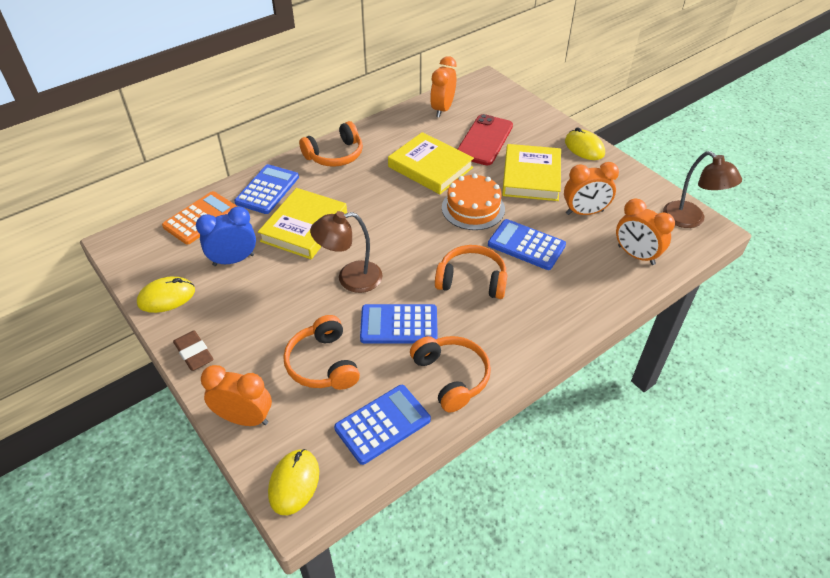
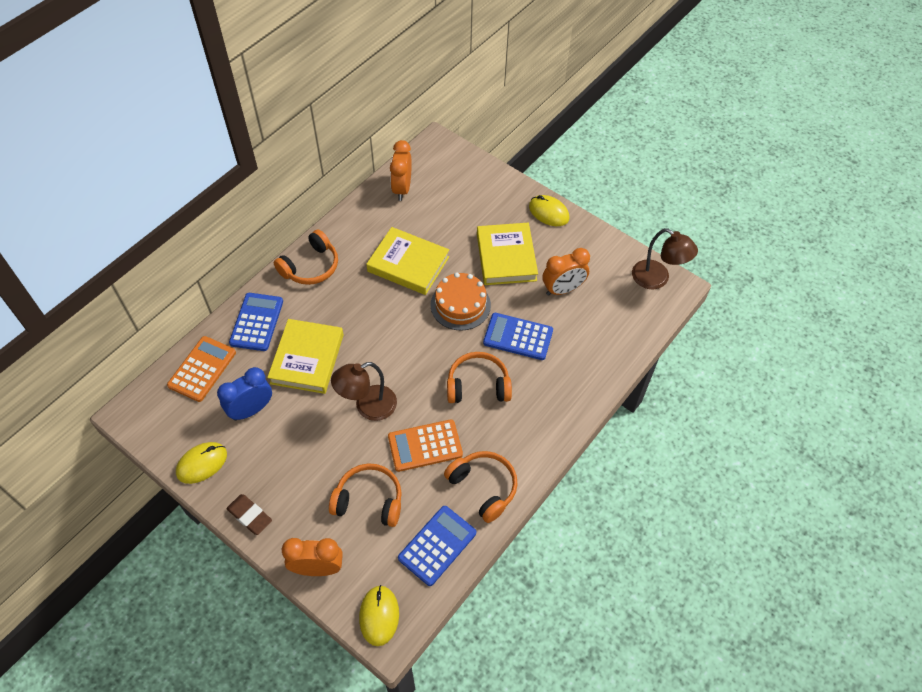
camera: 15 degrees left, 10 degrees up
(322, 364) = (369, 500): orange headphones -> orange headphones turned 135 degrees clockwise
(399, 325) = (425, 446): blue calculator -> orange calculator
(484, 140) = (452, 221): red phone -> none
(636, 255) = (616, 328): orange clock -> none

